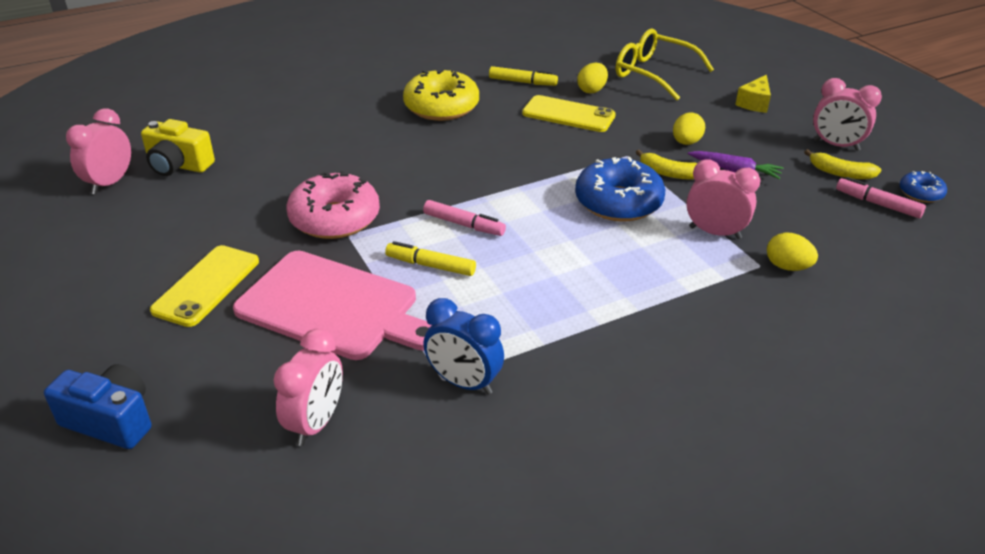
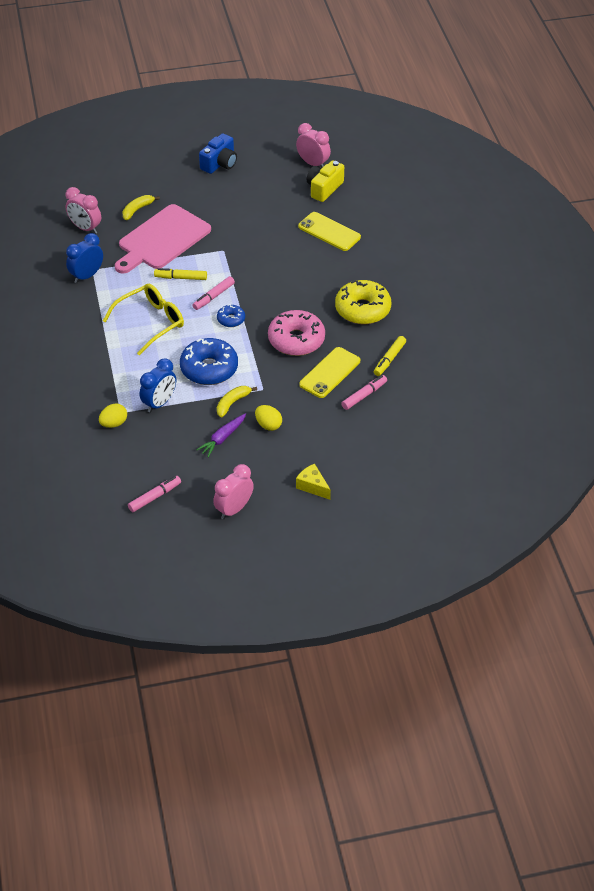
camera: 105 degrees right, 10 degrees up
(111, 421) = (116, 172): blue camera -> blue camera (219, 163)
(206, 286) = (199, 198): yellow phone -> yellow phone (329, 232)
(335, 218) = (241, 246): pink donut -> pink donut (296, 340)
(430, 265) = (181, 278): yellow marker -> yellow marker turned 120 degrees counterclockwise
(592, 90) = (364, 395): yellow egg -> pink marker
(653, 73) = (382, 441): yellow glasses -> yellow glasses (151, 322)
(715, 233) = (159, 403): pink clock -> blue clock
(840, 173) = (198, 494): yellow banana -> yellow banana (137, 210)
(920, 193) = (157, 527): blue donut -> blue donut (231, 319)

